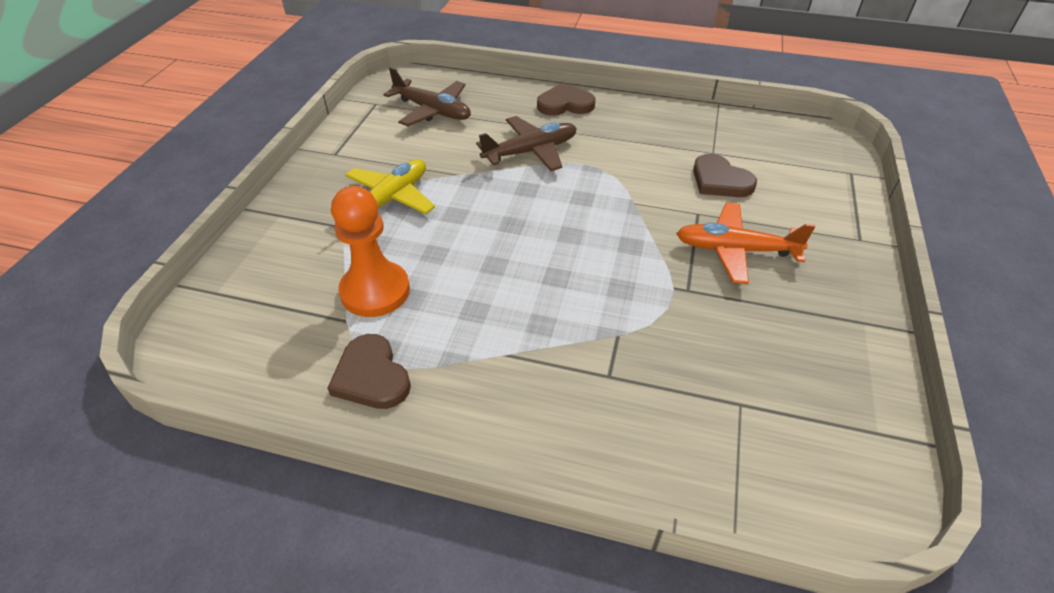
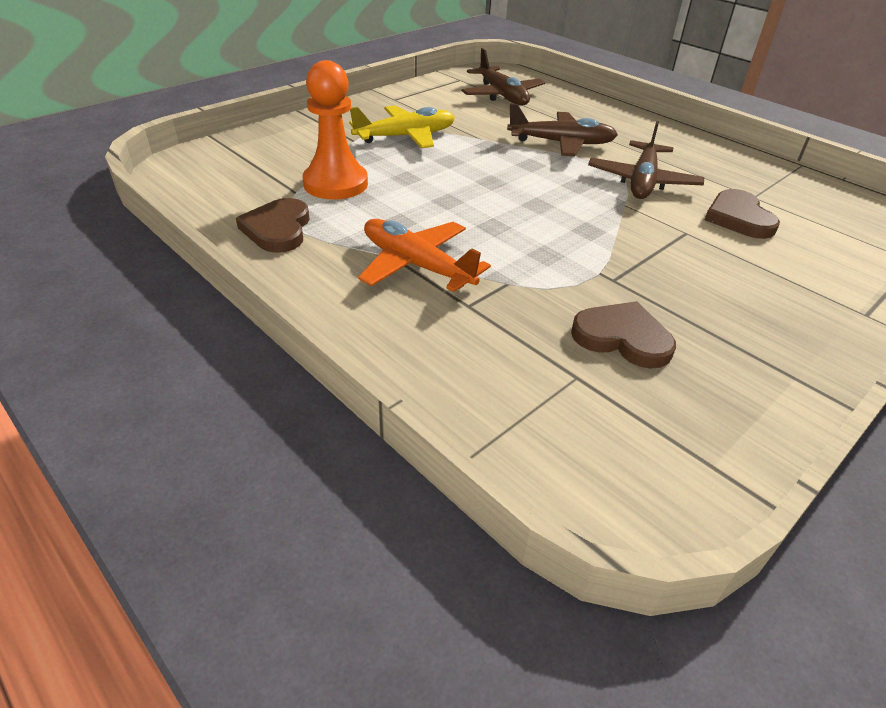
camera: 30 degrees right, 5 degrees down
(565, 104) = (630, 122): brown heart -> brown heart (622, 338)
(626, 170) = (642, 181): none -> brown plane
(735, 250) = (698, 271): orange plane -> orange plane (416, 265)

